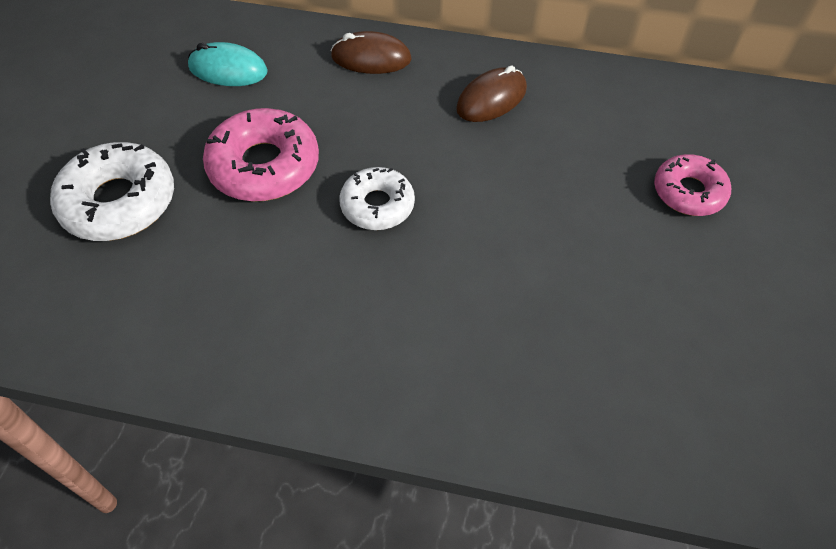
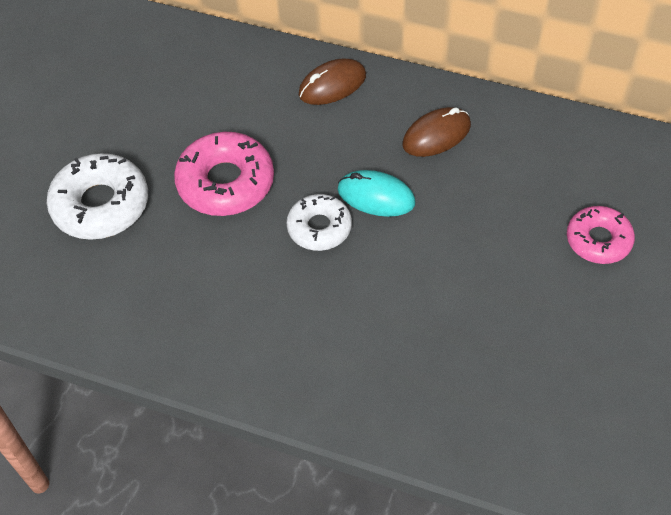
camera: 10 degrees right, 0 degrees up
(228, 69) = (202, 87): turquoise mouse -> turquoise mouse (376, 196)
(371, 58) = (332, 85): brown mouse -> brown mouse turned 45 degrees counterclockwise

